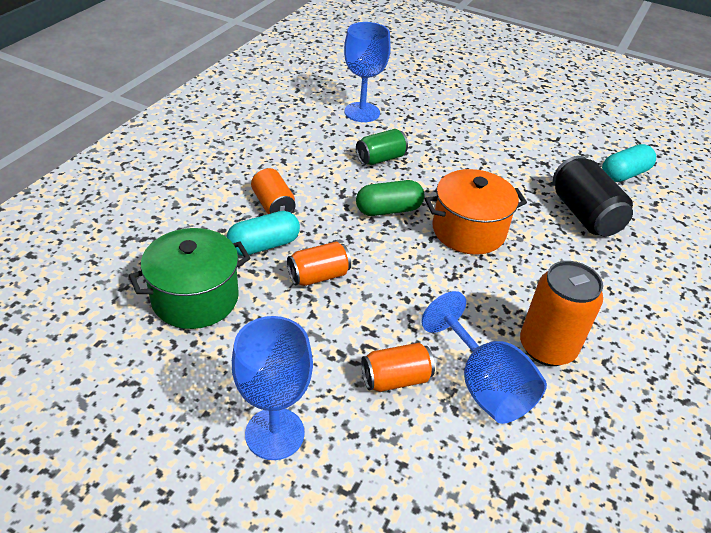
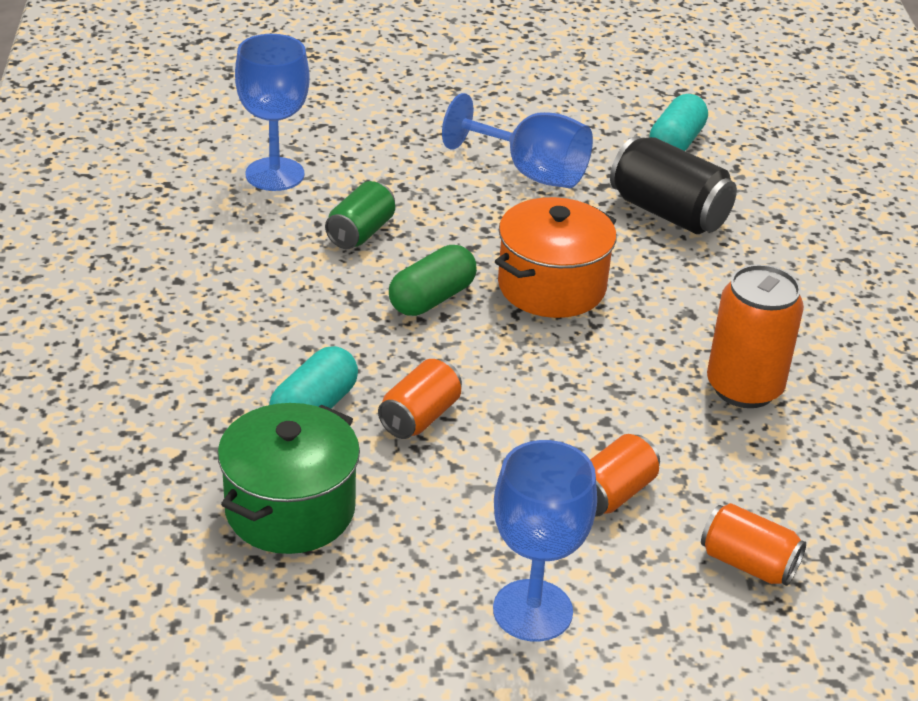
camera: 30 degrees left, 5 degrees down
(273, 205) = (275, 351): orange can -> orange can (748, 563)
(484, 385) = (711, 457): blue goblet -> blue goblet (530, 172)

